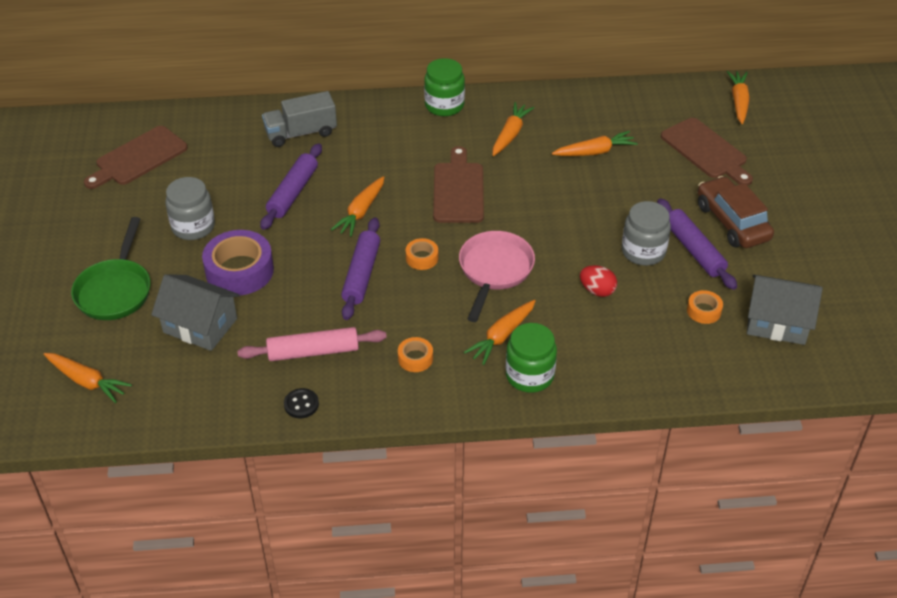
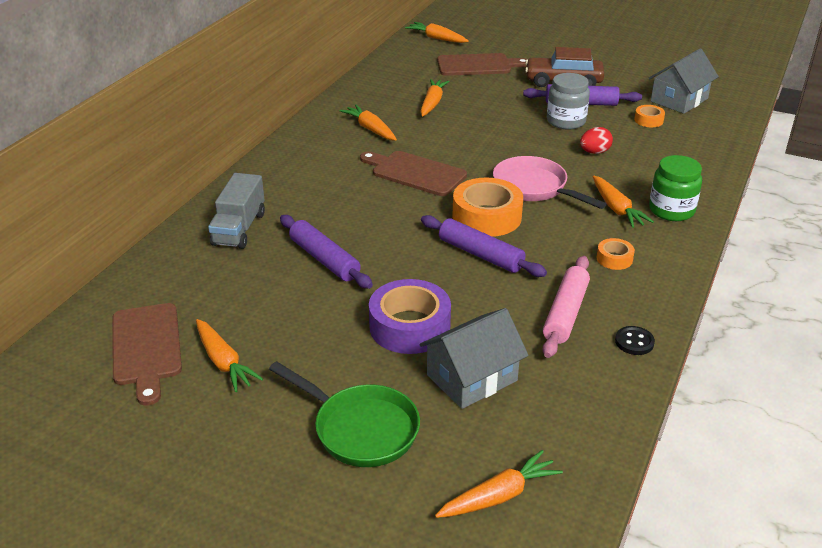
camera: 60 degrees left, 10 degrees down
(193, 227) = (309, 339): grey jar -> none
(361, 212) = (393, 229): orange carrot -> orange carrot (223, 362)
(422, 258) = (486, 217): orange tape -> orange tape, size x2.06
(444, 105) = (295, 145): green jar -> none

